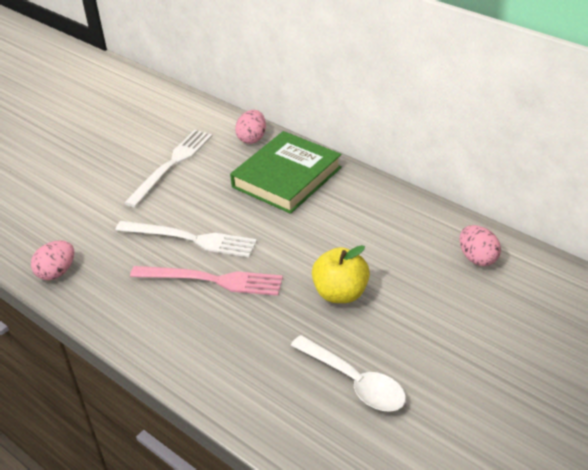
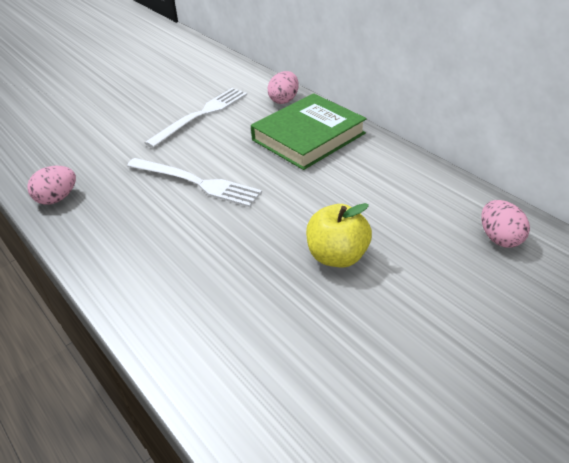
camera: 10 degrees right, 0 degrees up
(212, 280) = (204, 225): pink fork -> none
(354, 382) = (331, 361): white spoon -> none

